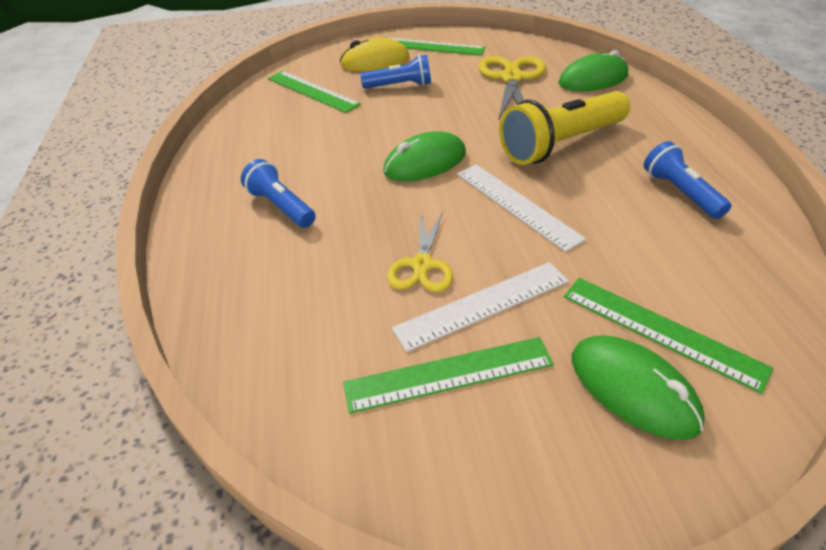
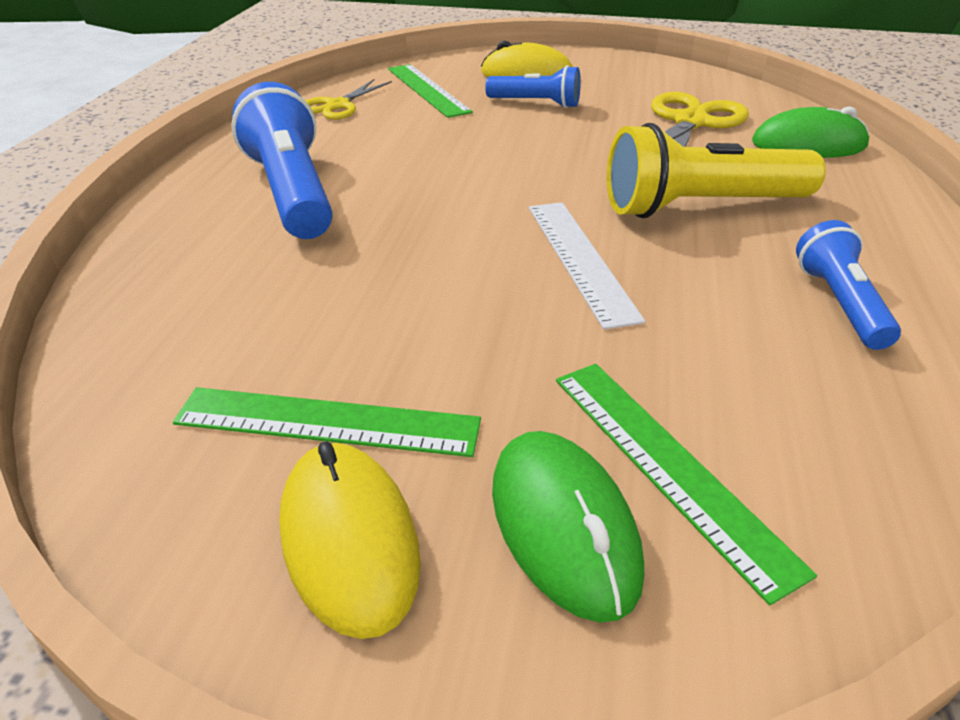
camera: 20 degrees right, 5 degrees down
(281, 206) = (291, 192): blue flashlight -> blue flashlight, size x1.72
(422, 265) = (400, 293): yellow scissors -> yellow scissors (338, 105)
(425, 162) = (499, 187): green mouse -> none
(432, 46) = (611, 72): green ruler -> none
(482, 305) = (438, 358): white ruler -> none
(523, 445) = (349, 539): none -> yellow mouse

